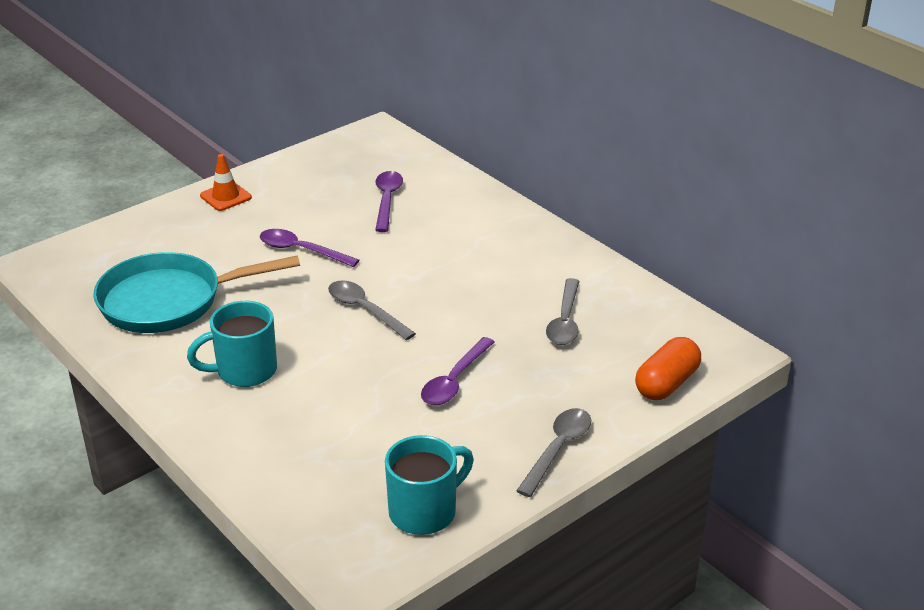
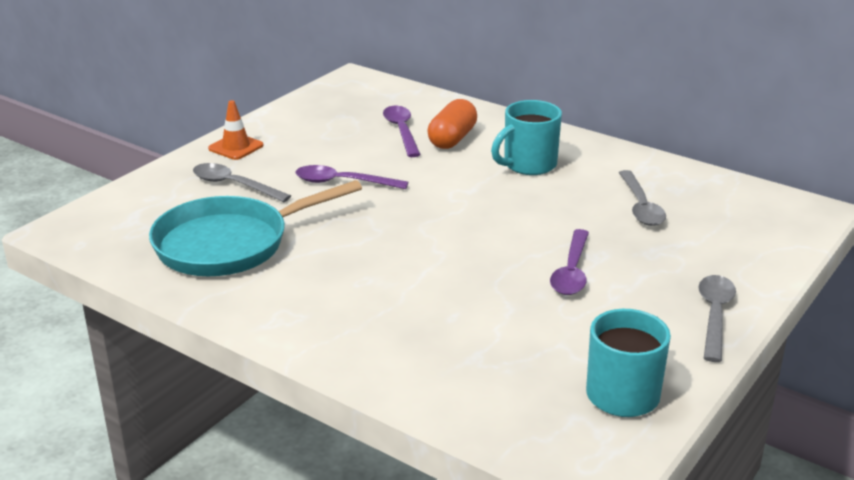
camera: 15 degrees left, 5 degrees down
(244, 371) = (350, 295): turquoise mug -> turquoise mug (528, 165)
(365, 310) = (441, 224): grey spoon -> grey spoon (234, 185)
(666, 383) = (773, 244): orange capsule -> orange capsule (452, 139)

